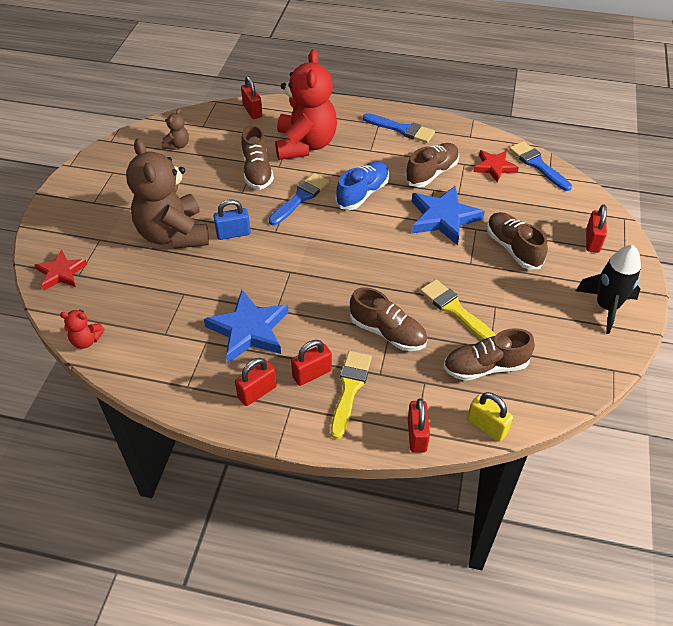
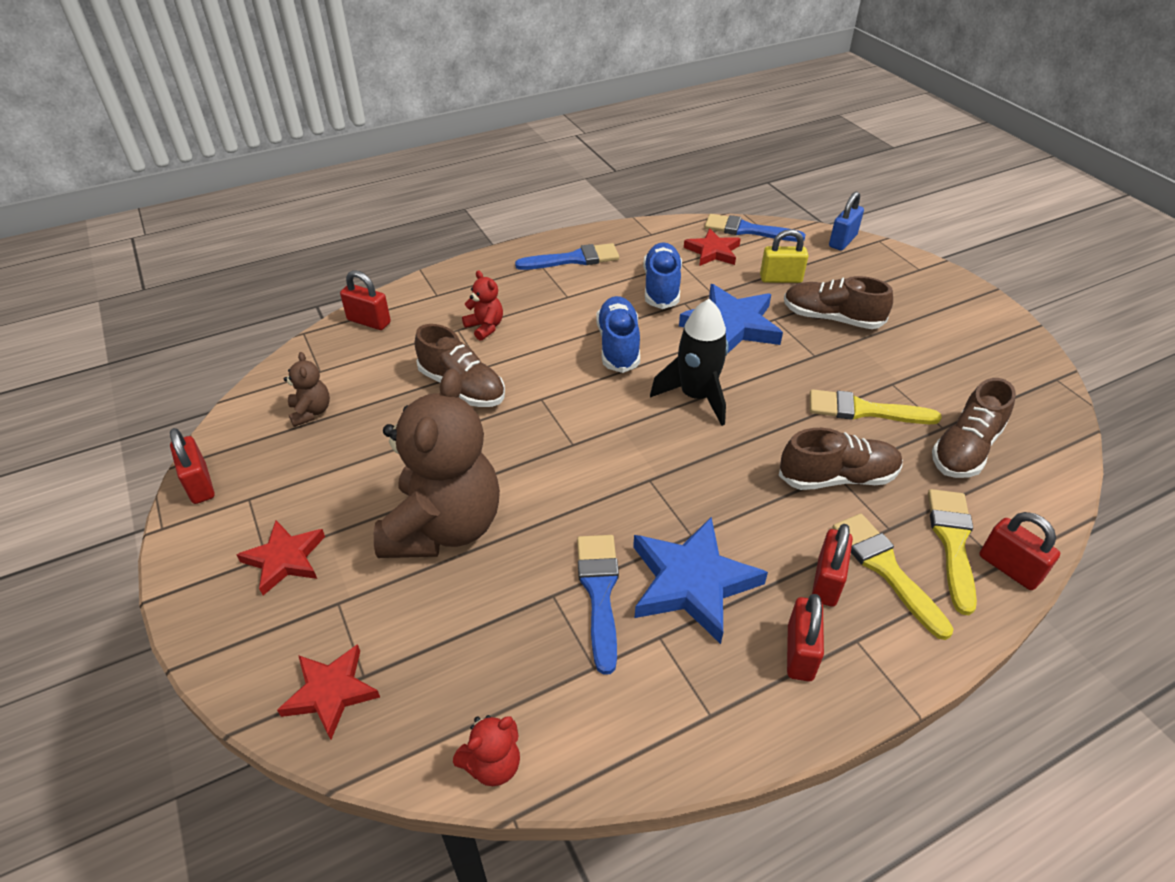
camera: 40 degrees left, 5 degrees down
(99, 208) = (285, 559): none -> red star
(173, 234) = (444, 527): brown teddy bear -> brown teddy bear turned 105 degrees counterclockwise
(233, 233) = (524, 477): blue padlock -> blue padlock (842, 241)
(300, 198) = (554, 388): blue brush -> blue brush (599, 592)
(305, 145) = (485, 327): red teddy bear -> red teddy bear, size x0.42
(404, 403) = (952, 542): none -> yellow brush
(431, 173) = (661, 287): brown shoe -> blue shoe
(487, 426) = (1048, 509): yellow padlock -> yellow padlock (780, 279)
(592, 241) = (883, 274): red padlock -> red padlock (200, 484)
(606, 307) = (974, 326): black rocket -> black rocket (696, 396)

